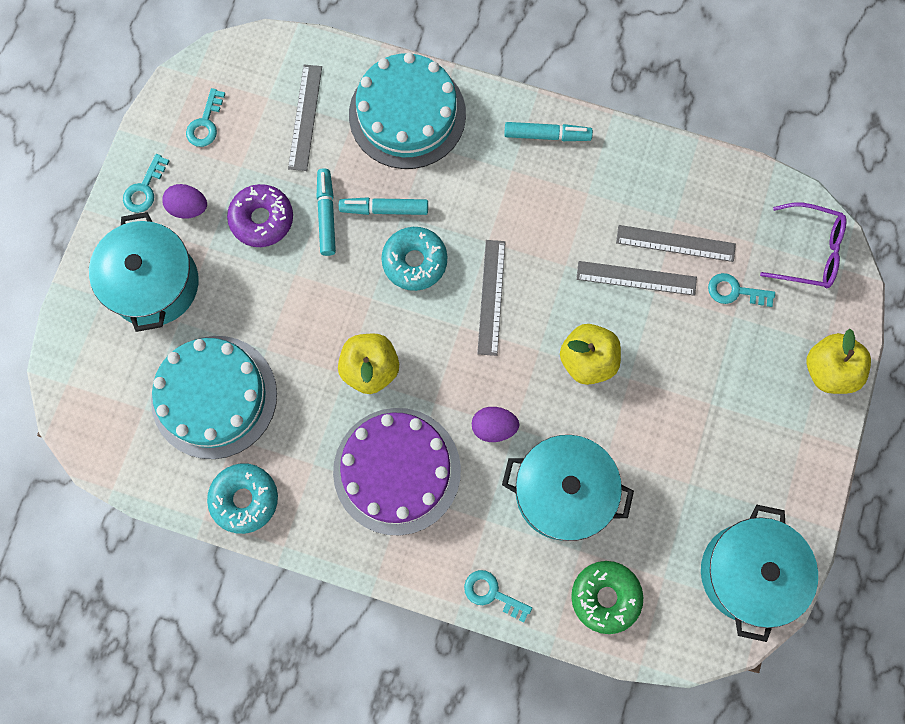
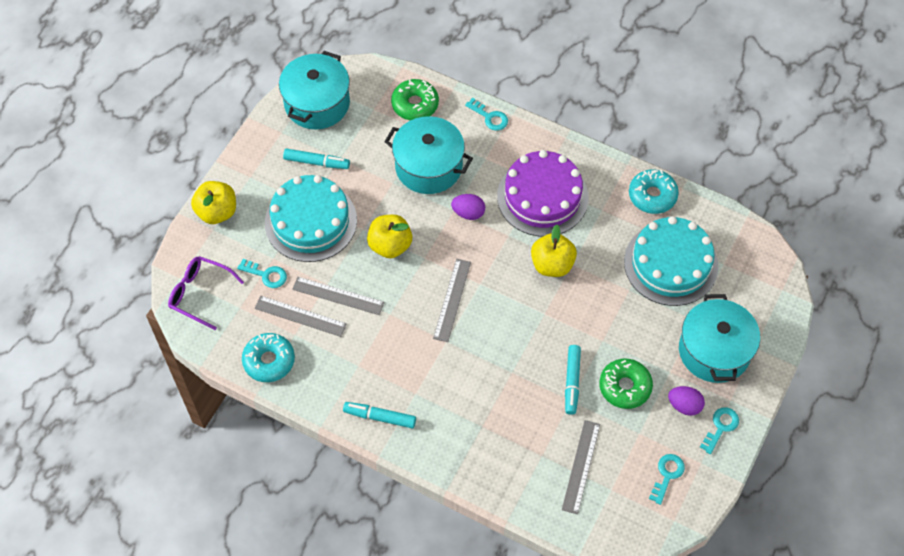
camera: 170 degrees left, 15 degrees down
(262, 219) = (625, 387): purple donut -> green donut
(384, 209) = (524, 379): turquoise marker -> turquoise marker (316, 162)
(407, 114) = (493, 454): turquoise cake -> turquoise cake (311, 221)
(414, 261) = (506, 335): turquoise donut -> turquoise donut (269, 361)

